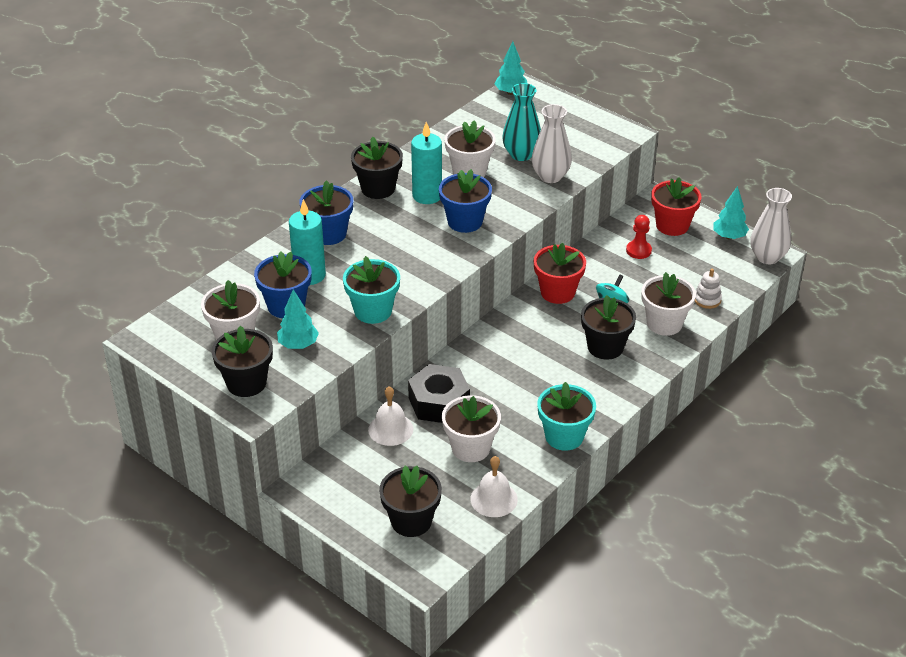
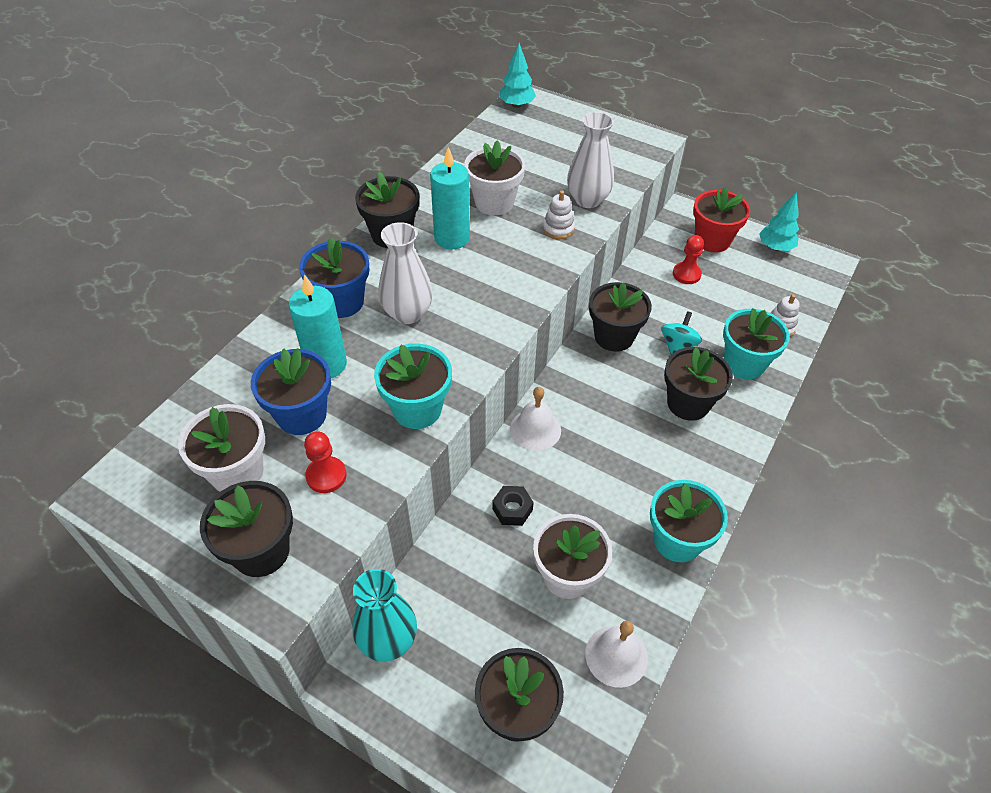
camera: 10 degrees left, 10 degrees up
(298, 345) = (326, 476): turquoise tree -> red pawn
(390, 429) = (460, 560): white bell -> white bell (535, 429)
(439, 402) = (512, 509): black nut -> black nut, size x0.52
(465, 221) = (504, 268): blue flower pot -> none
(518, 197) = (558, 229): none -> white stacking toy
(521, 154) = (547, 176): turquoise vase -> turquoise vase (388, 640)
(557, 292) = (614, 336): red flower pot -> black flower pot
(664, 323) = (744, 364): white flower pot -> turquoise flower pot
(767, 257) = (823, 267): white vase -> white vase (407, 313)

